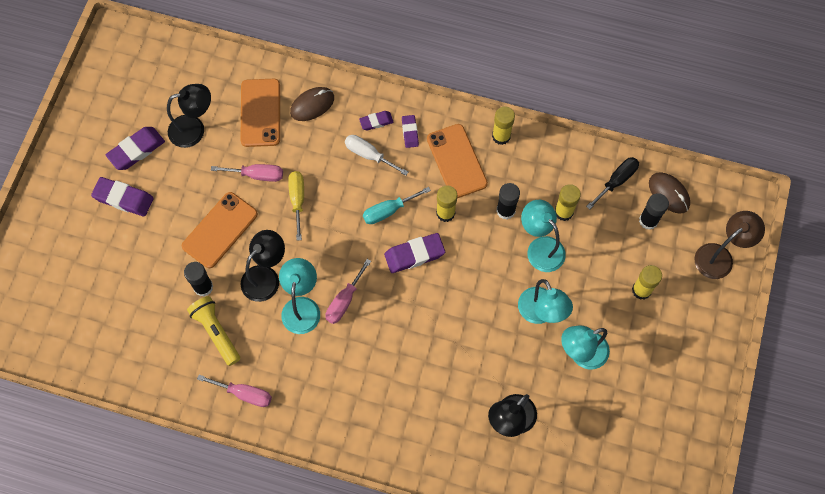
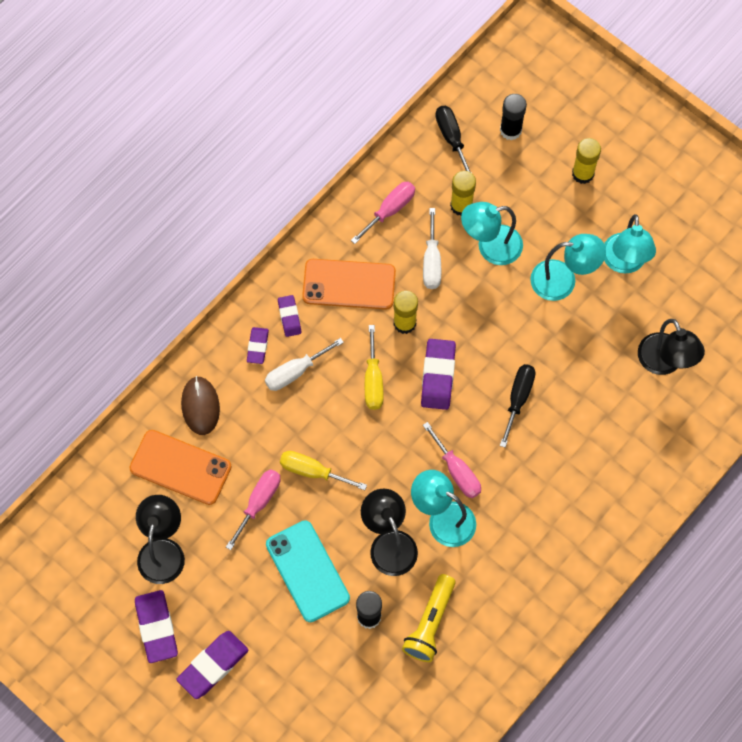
camera: 65 degrees left, 0 degrees up
(216, 332) = (430, 623): yellow flashlight -> yellow flashlight turned 60 degrees counterclockwise
(220, 230) = (307, 571): orange phone -> turquoise phone
(244, 394) = (516, 620): pink screwdriver -> pink screwdriver (390, 210)
(388, 211) = (373, 380): turquoise screwdriver -> yellow screwdriver
(410, 132) = (289, 317): purple eraser -> purple eraser turned 60 degrees clockwise
(424, 321) = (518, 399): none -> black screwdriver
(501, 136) = (342, 226): yellow glue stick -> none
(505, 210) = (431, 262): black glue stick -> white screwdriver
(669, 193) = (490, 96): brown mouse -> none
(720, 256) = (581, 84): brown lamp -> none

